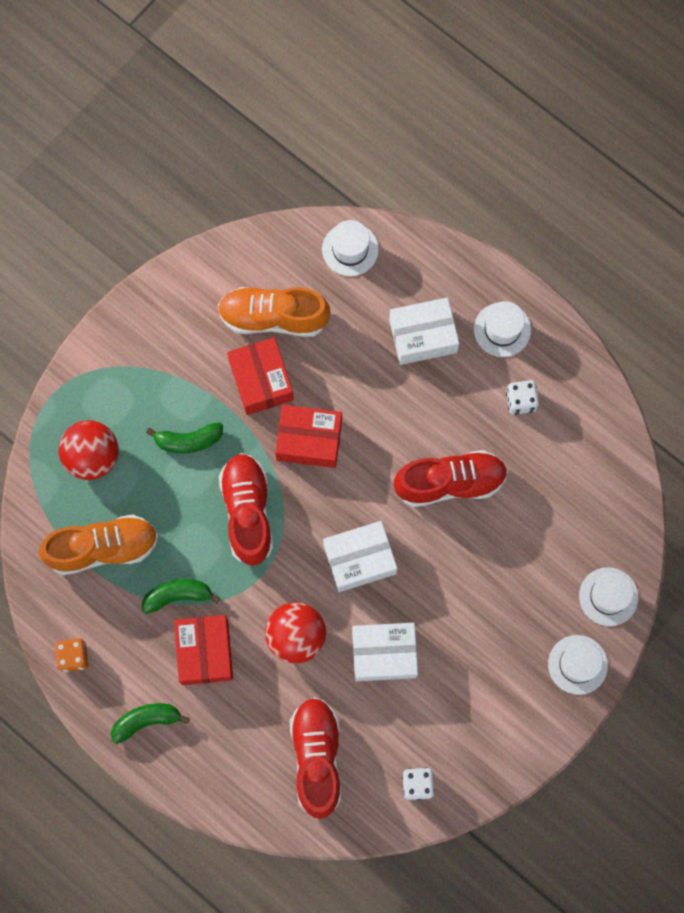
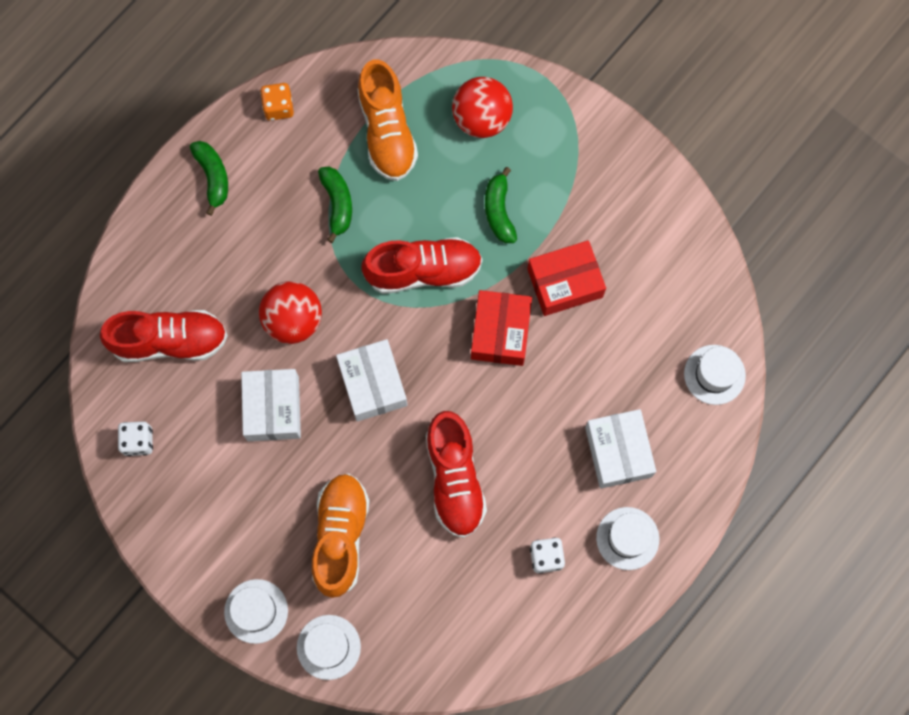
camera: 90 degrees right, 0 degrees up
(204, 652) = (280, 231): red box -> none
(273, 317) = (635, 295): orange shoe -> orange shoe (341, 536)

